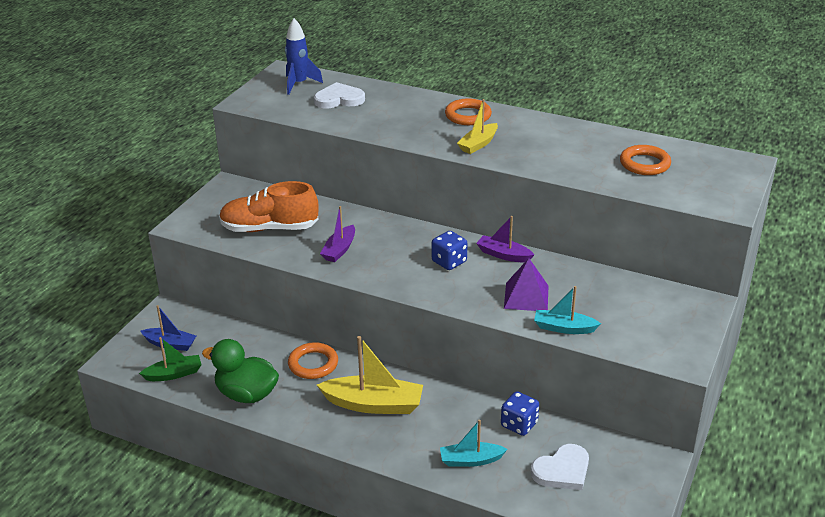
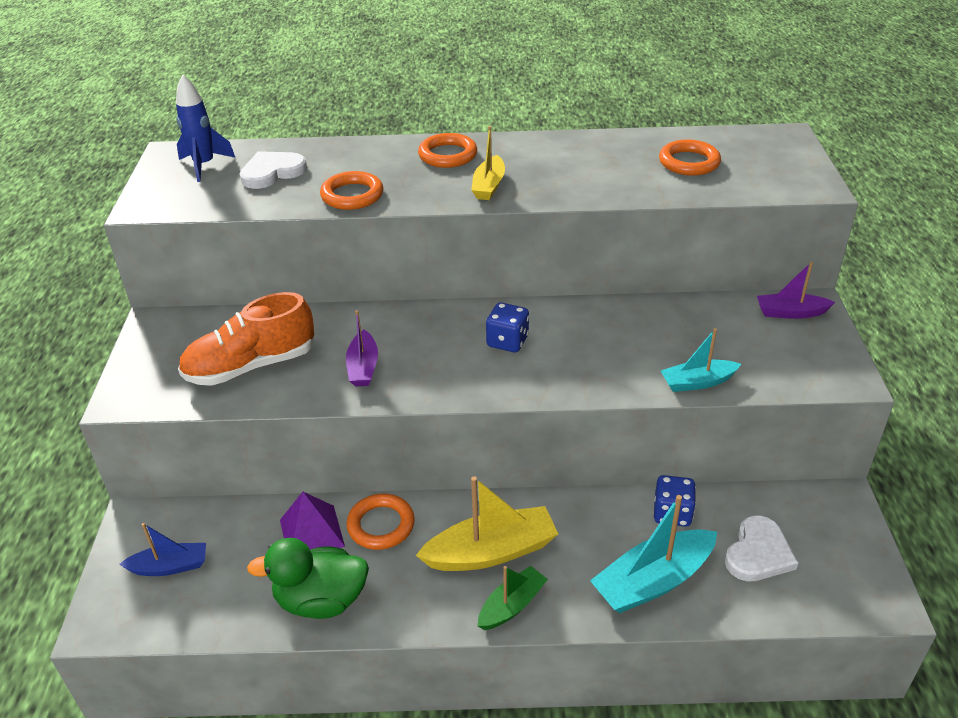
camera: 25 degrees left, 5 degrees up
(174, 374) = (201, 609): green boat -> green boat (512, 605)
(379, 127) = (352, 195): none -> orange ring
(470, 460) = (653, 581): turquoise boat -> turquoise boat, size x1.68
(503, 255) = (562, 314): purple boat -> purple boat (790, 313)
(526, 297) = (627, 357): purple pyramid -> purple pyramid (312, 533)

